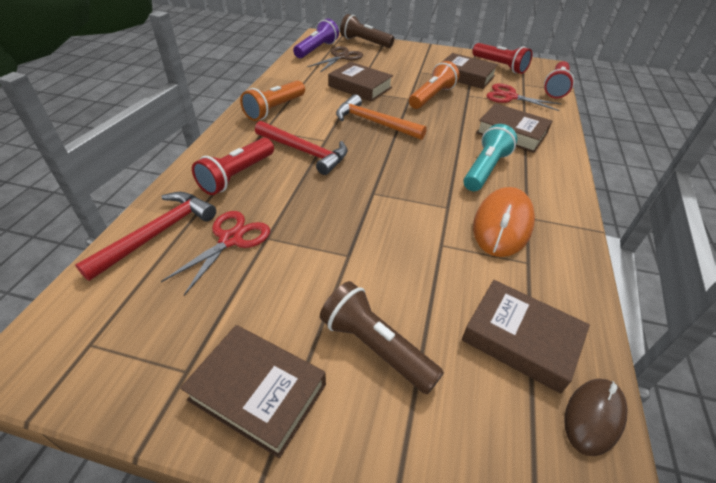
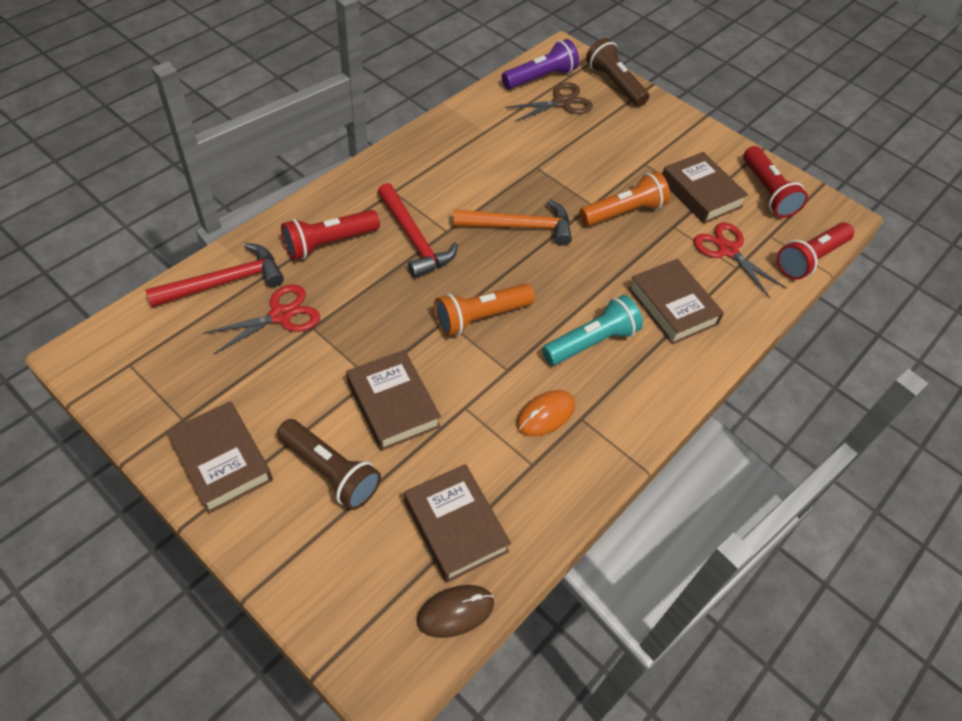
camera: 25 degrees right, 10 degrees up
(275, 109) = (423, 165): orange flashlight -> orange flashlight (480, 317)
(360, 87) = (546, 163): brown book -> brown book (393, 404)
(374, 122) = (519, 226): orange hammer -> orange hammer turned 120 degrees clockwise
(375, 347) = (331, 471): brown flashlight -> brown flashlight turned 150 degrees clockwise
(502, 225) = (545, 415): orange mouse -> orange mouse, size x0.62

